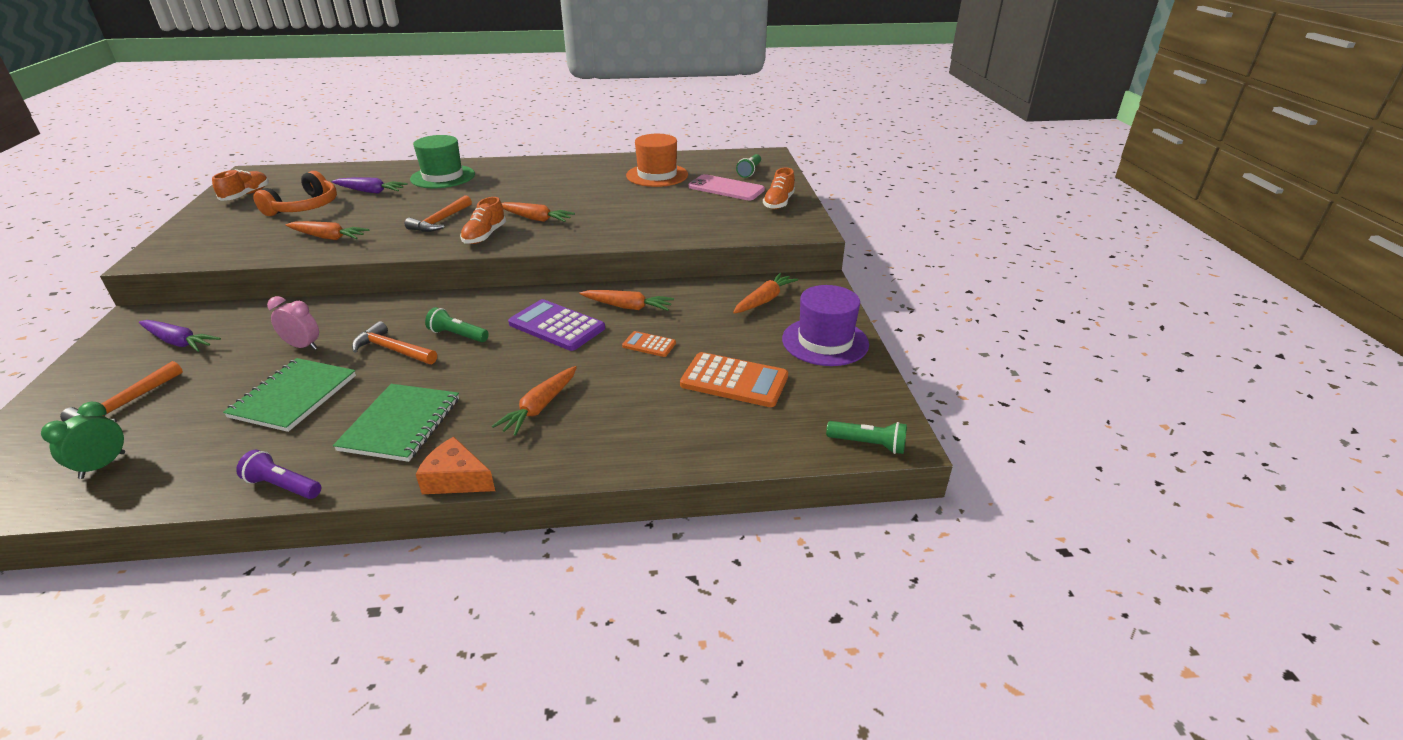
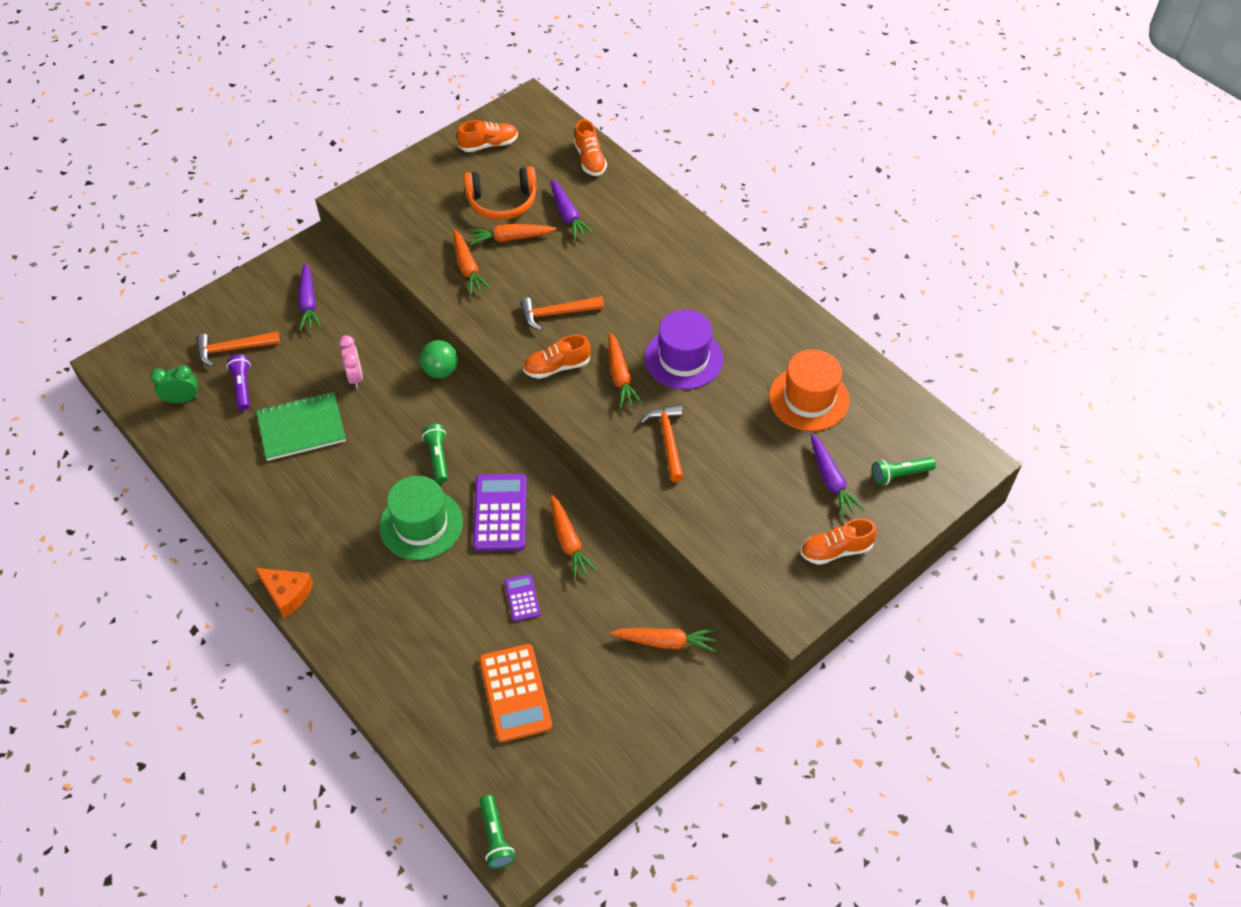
camera: 55 degrees right, 20 degrees up
(283, 486) = (223, 506): purple flashlight -> purple flashlight (242, 387)
(345, 171) = (590, 160): none -> orange shoe
(381, 304) = (441, 371): none -> green ball
(392, 349) = (390, 433): orange hammer -> orange hammer (667, 440)
(401, 424) = (316, 515): green notebook -> none
(443, 177) = (643, 236): green hat -> green hat (421, 524)
(456, 479) = (287, 594): orange cheese -> orange cheese turned 135 degrees clockwise
(540, 407) = (390, 583): orange carrot -> orange carrot (510, 238)
(649, 345) = (522, 598): orange calculator -> purple calculator
(726, 188) = (831, 481): pink phone -> purple carrot
(825, 341) = (628, 731): purple hat -> purple hat (683, 358)

